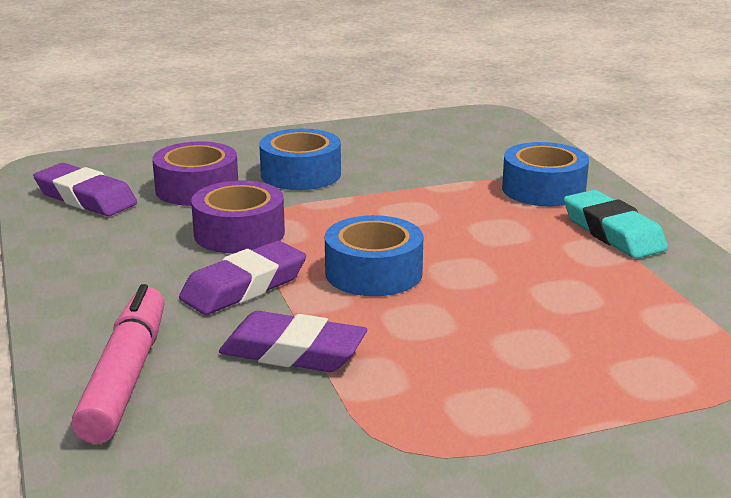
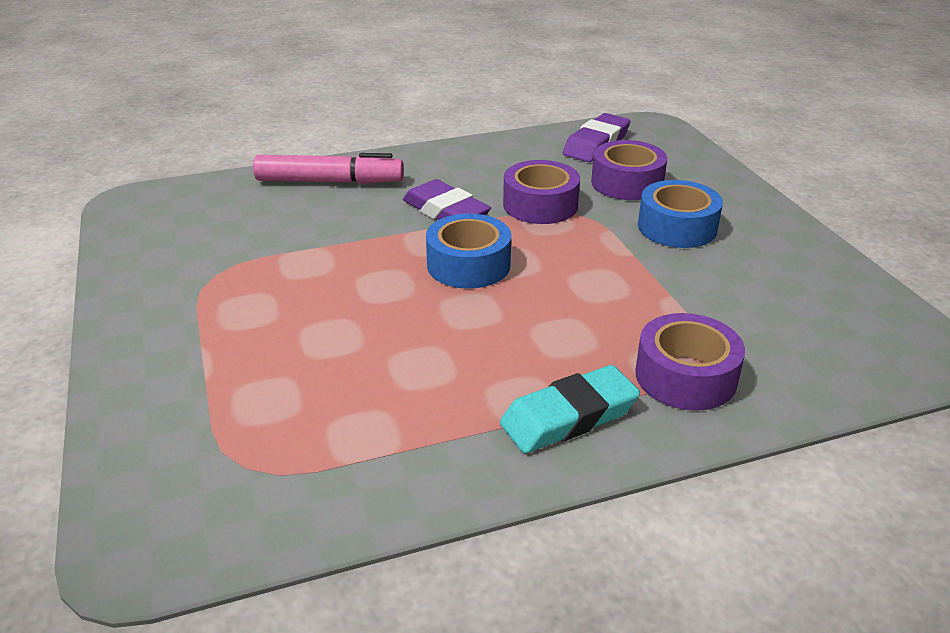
camera: 90 degrees right, 10 degrees up
(293, 352) = (346, 233): purple eraser -> none
(543, 189) = (685, 376): blue tape -> purple tape

